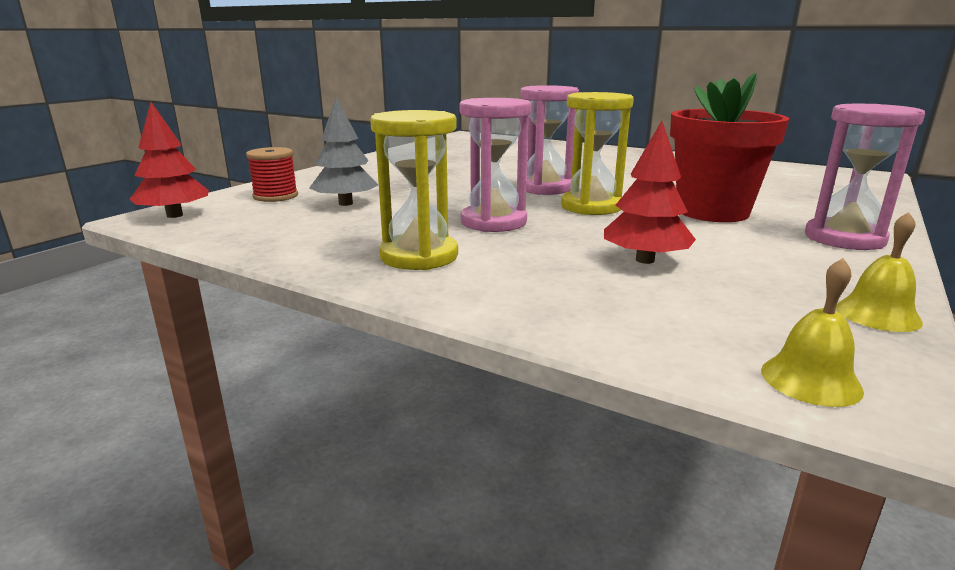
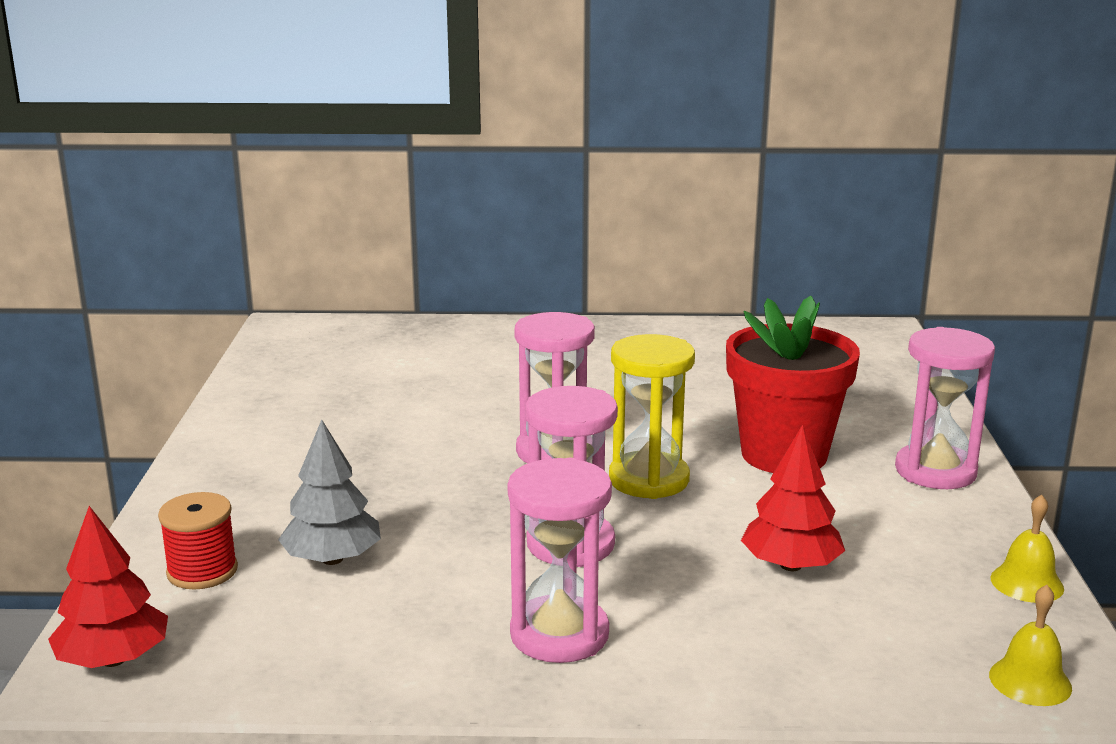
camera: 30 degrees left, 0 degrees up
(419, 256) = (559, 634): yellow hourglass -> pink hourglass

